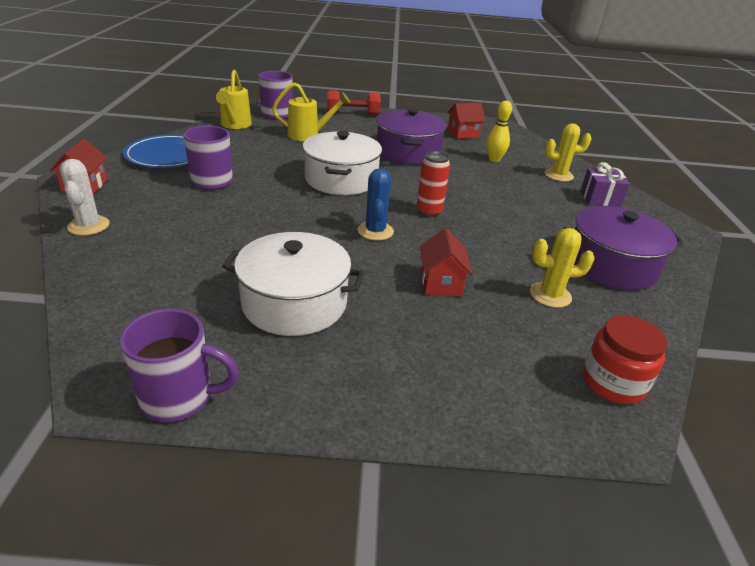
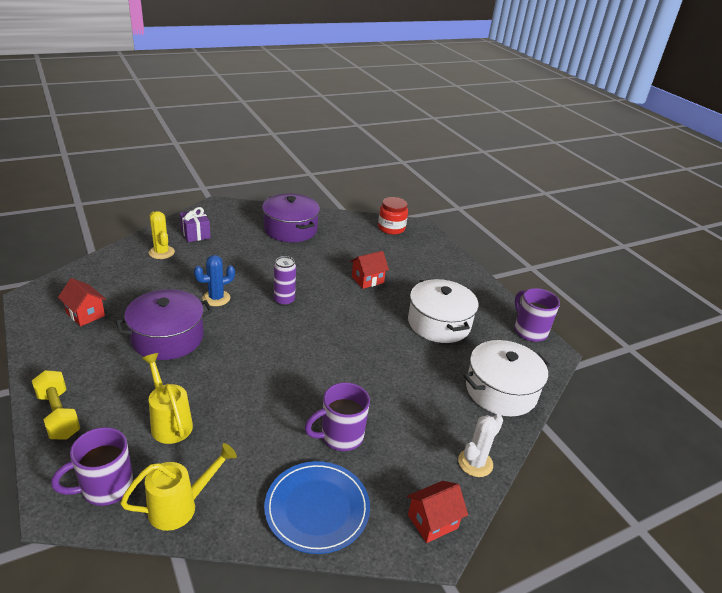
camera: 120 degrees left, 0 degrees up
(341, 179) = (266, 359): white pot -> white pot (501, 391)
(353, 113) = (58, 415): red dumbbell -> yellow dumbbell
(375, 231) = (335, 317): blue cactus -> blue cactus (216, 298)
(429, 211) = (284, 301): red can -> purple can
(494, 159) = (149, 286): yellow bowling pin -> none
(550, 295) = (342, 246): yellow cactus -> none

